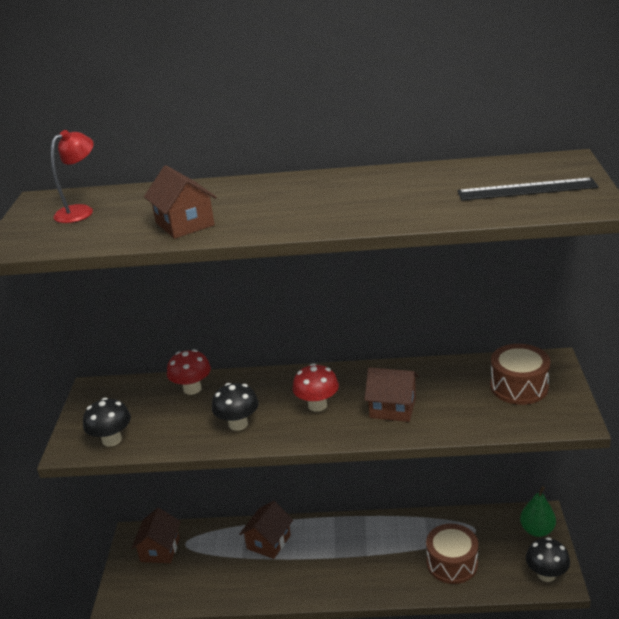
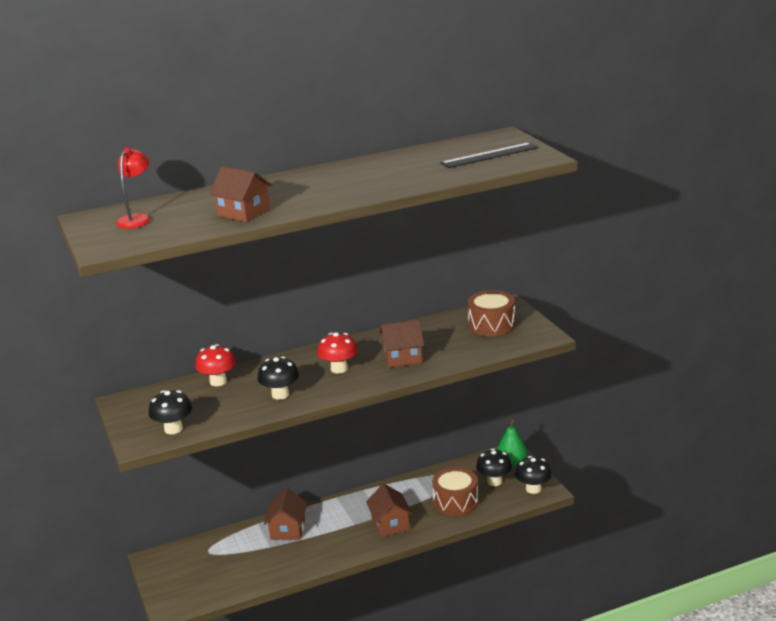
camera: 25 degrees left, 5 degrees down
(160, 549) = (186, 562): brown house -> brown house (390, 524)
(506, 549) = (494, 481): none -> black mushroom

